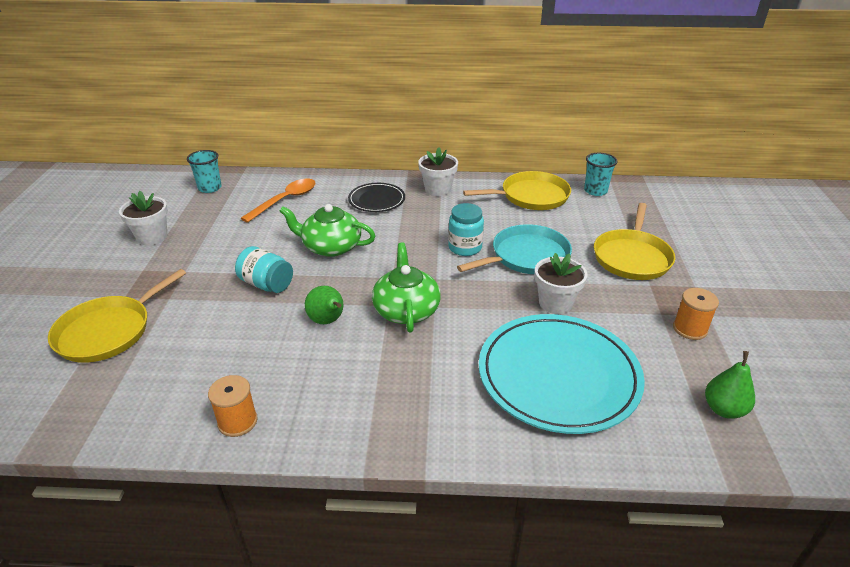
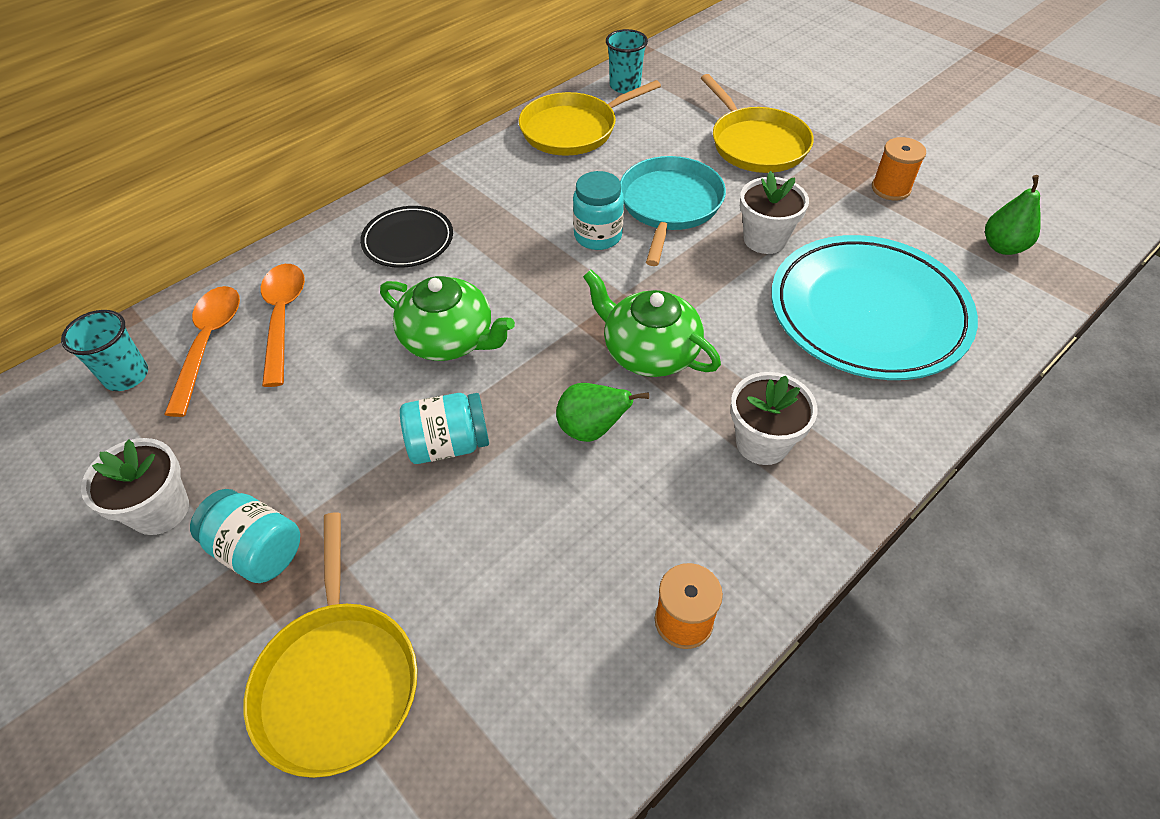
camera: 45 degrees left, 15 degrees up
(155, 271) = (257, 550): none -> turquoise jar
(249, 193) = (209, 343): none -> orange spoon
(331, 247) = (449, 339): green teapot -> green teapot turned 120 degrees counterclockwise
(437, 189) = (460, 181): white flower pot -> white flower pot (762, 442)
(531, 196) = (573, 129): yellow pan -> yellow pan turned 150 degrees counterclockwise

